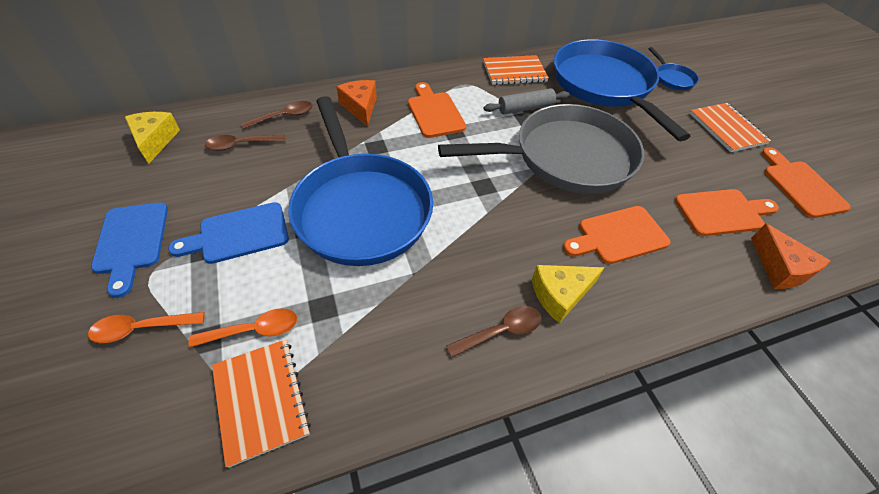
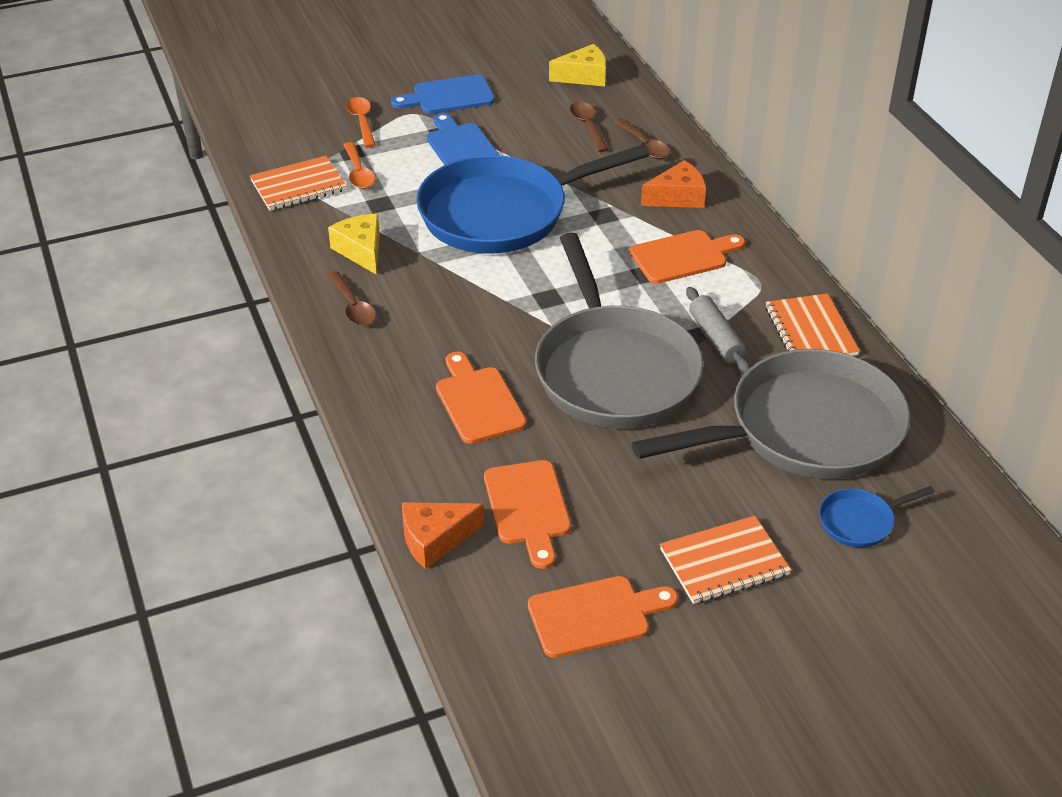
camera: 90 degrees right, 10 degrees down
(560, 294) = (394, 348): yellow cheese -> yellow cheese (361, 251)
(605, 86) = (804, 430): blue pan -> grey pan

